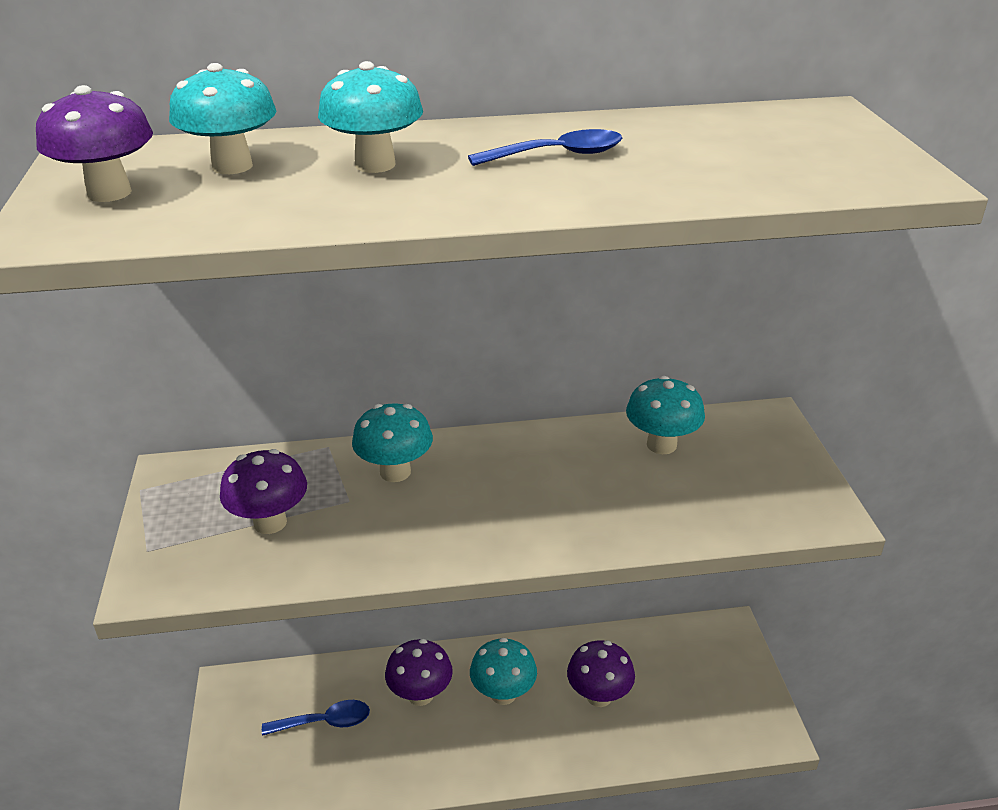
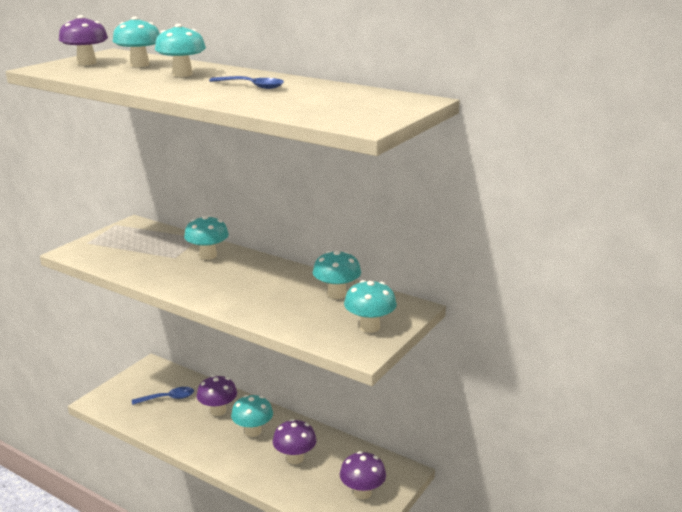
camera: 40 degrees right, 10 degrees down
(270, 522) = (137, 252): purple mushroom -> purple mushroom (362, 493)
(325, 722) = (168, 398): blue spoon -> blue spoon turned 45 degrees counterclockwise
(775, 473) = (369, 327): none -> turquoise mushroom

